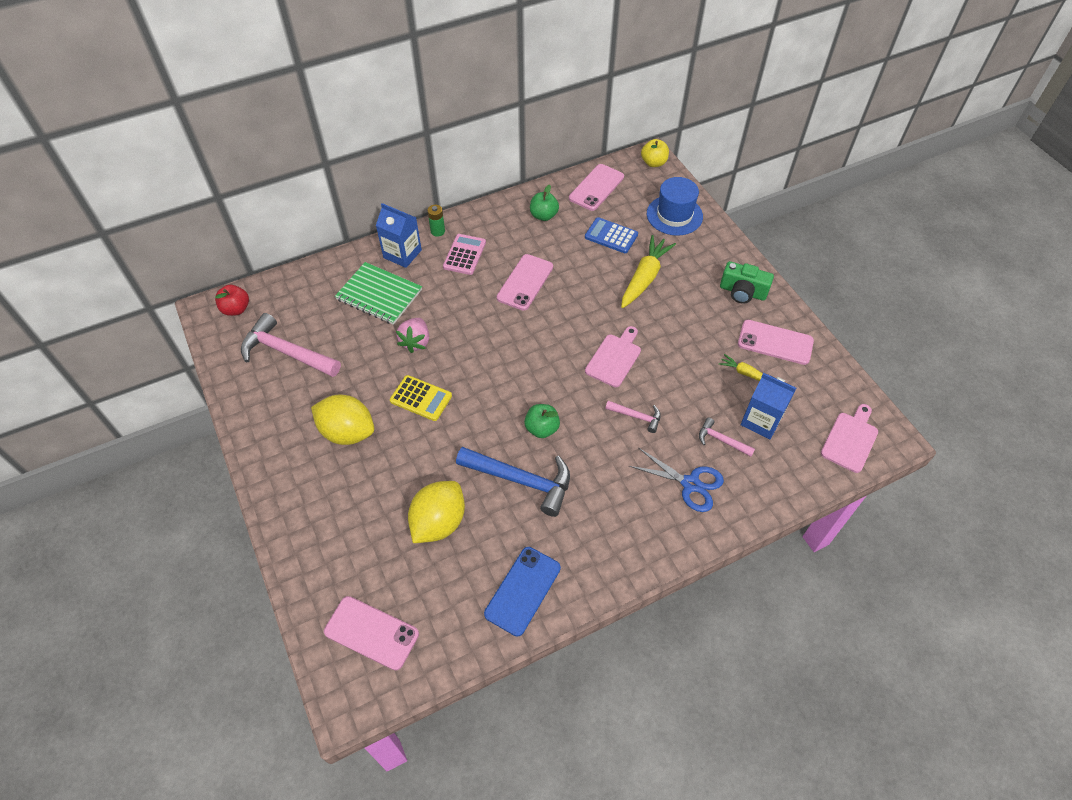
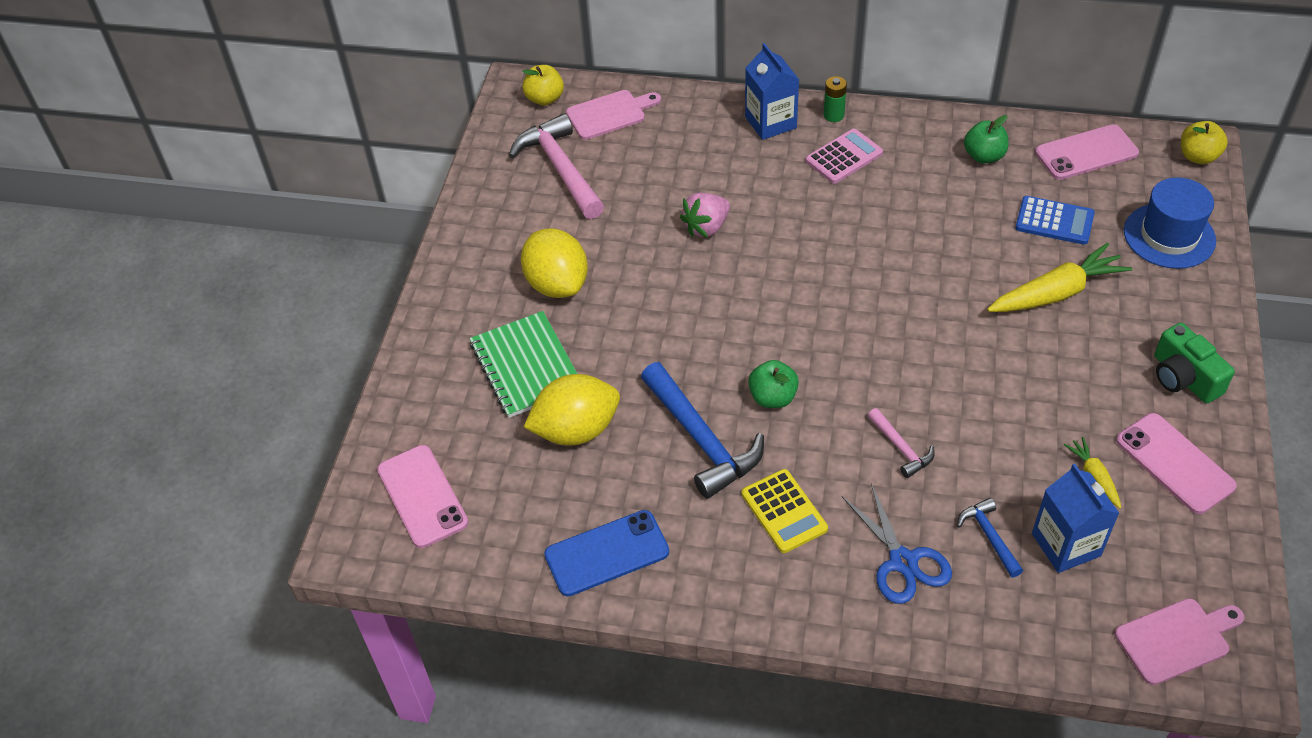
camera: 40 degrees right, 5 degrees down
(236, 309) = (545, 99): red apple -> yellow apple
(379, 295) = (707, 155): green notebook -> green notebook (526, 366)
(421, 398) = (662, 291): yellow calculator -> yellow calculator (784, 511)
(525, 282) = (892, 224): pink phone -> none
(611, 236) = (1054, 221): blue calculator -> blue calculator turned 135 degrees clockwise
(614, 358) = (931, 367): pink cutting board -> pink cutting board (609, 114)
(721, 440) = (989, 536): pink hammer -> blue hammer

